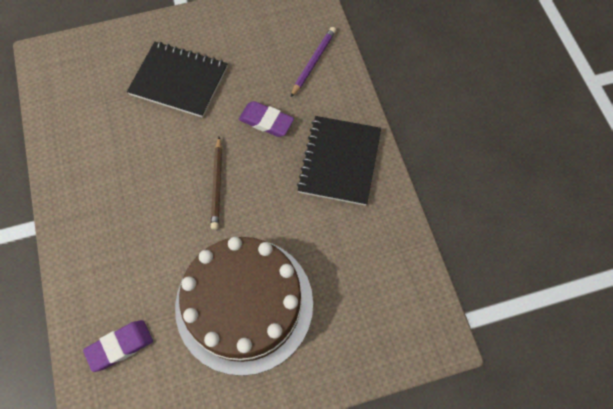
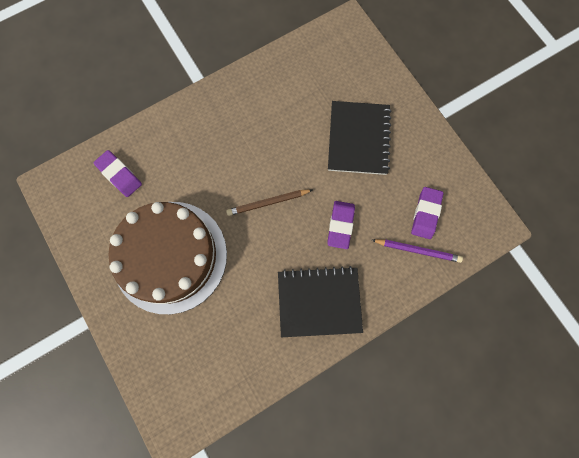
camera: 75 degrees right, 10 degrees up
(279, 45) = (425, 214): none -> purple eraser

